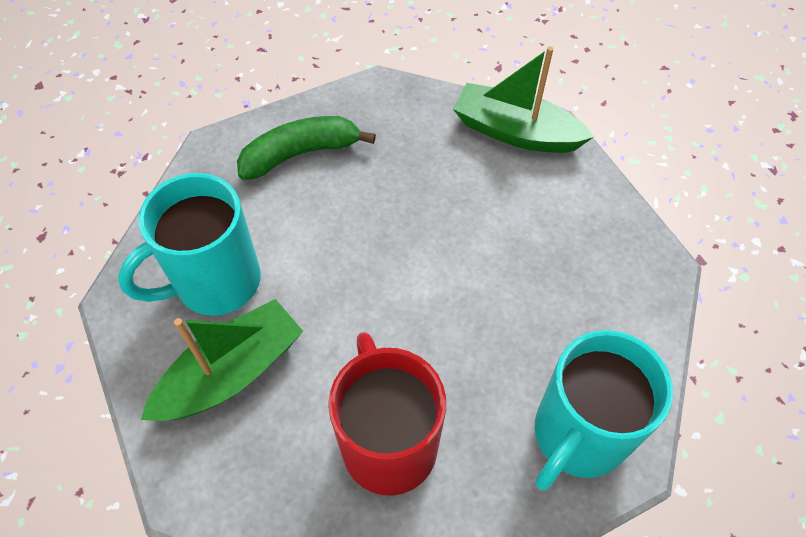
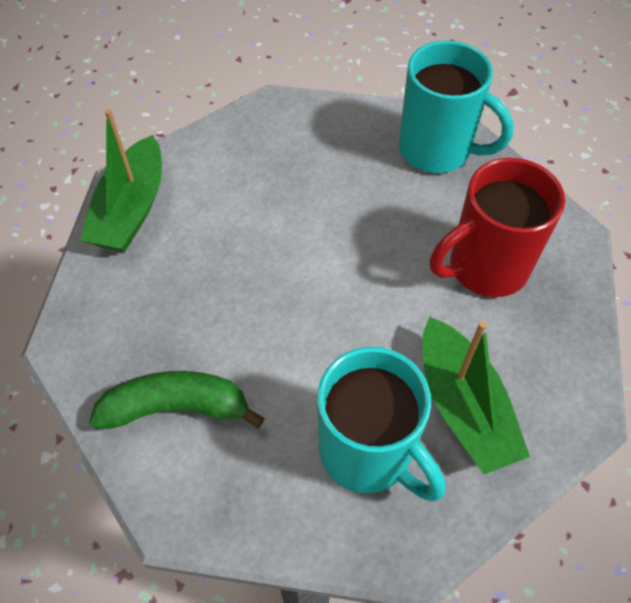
camera: 100 degrees left, 0 degrees up
(231, 373) = (463, 406): green boat -> green boat turned 150 degrees counterclockwise
(301, 154) = (177, 408): green banana -> green banana turned 120 degrees clockwise

